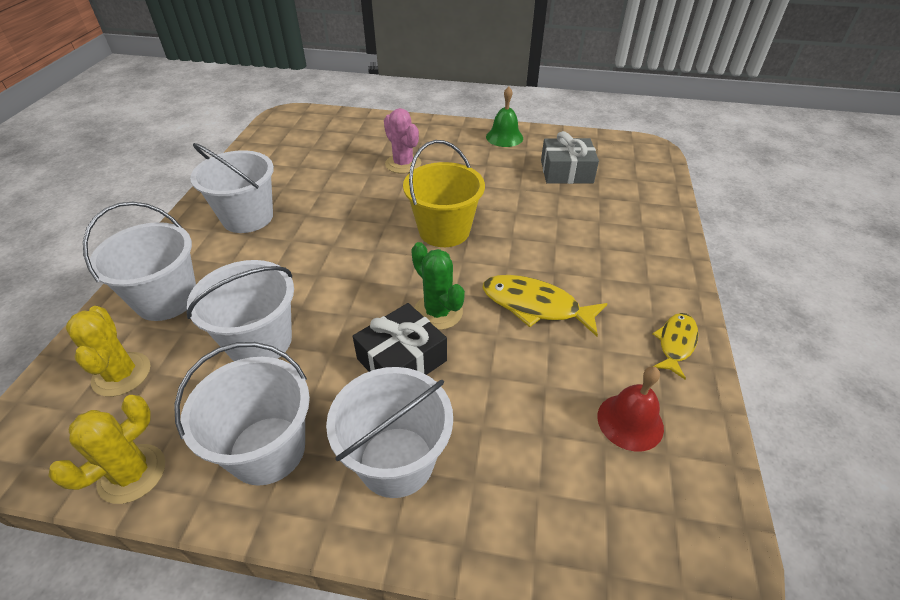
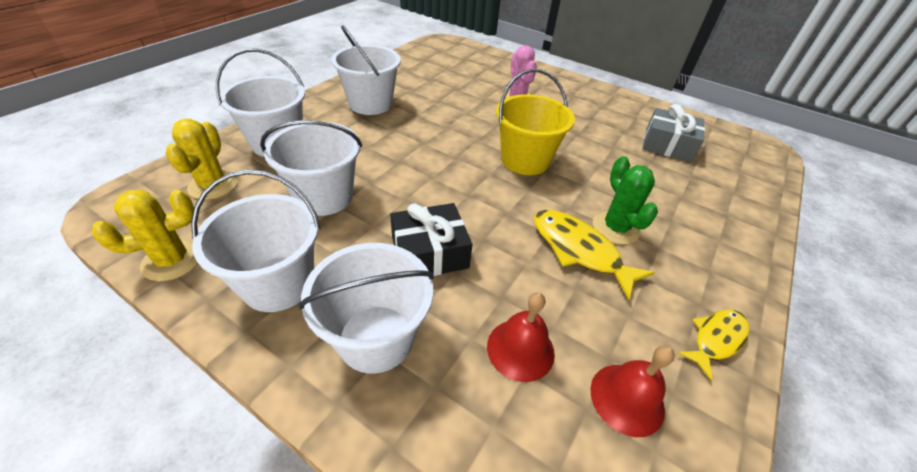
camera: 20 degrees right, 0 degrees up
(438, 312) = (483, 224): green cactus -> green cactus (615, 228)
(504, 137) = (620, 102): green bell -> none
(528, 417) = (520, 349): none -> red bell

